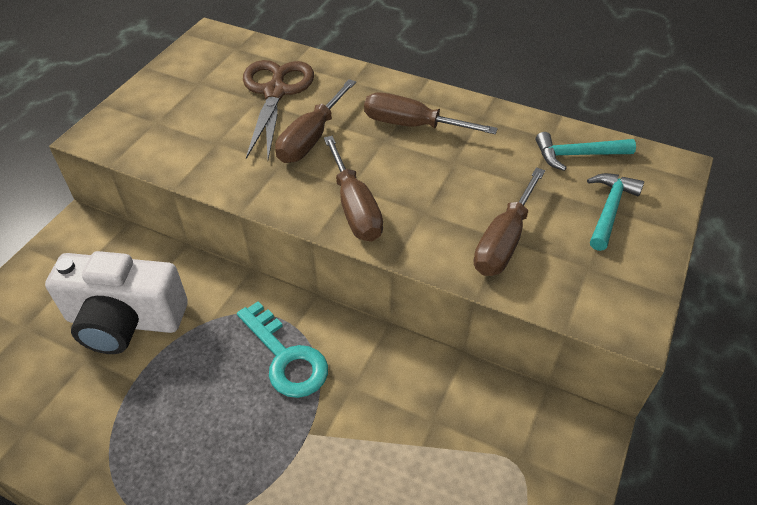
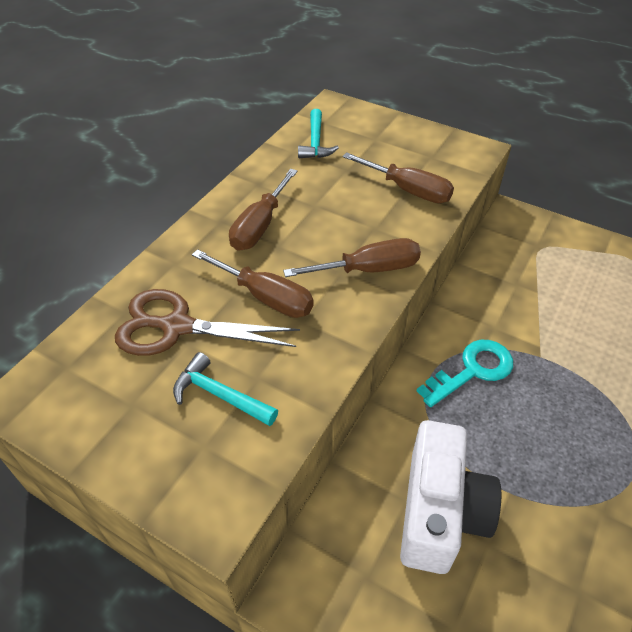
camera: 85 degrees left, 0 degrees up
(609, 210) = (376, 138): turquoise hammer -> turquoise hammer (220, 395)

